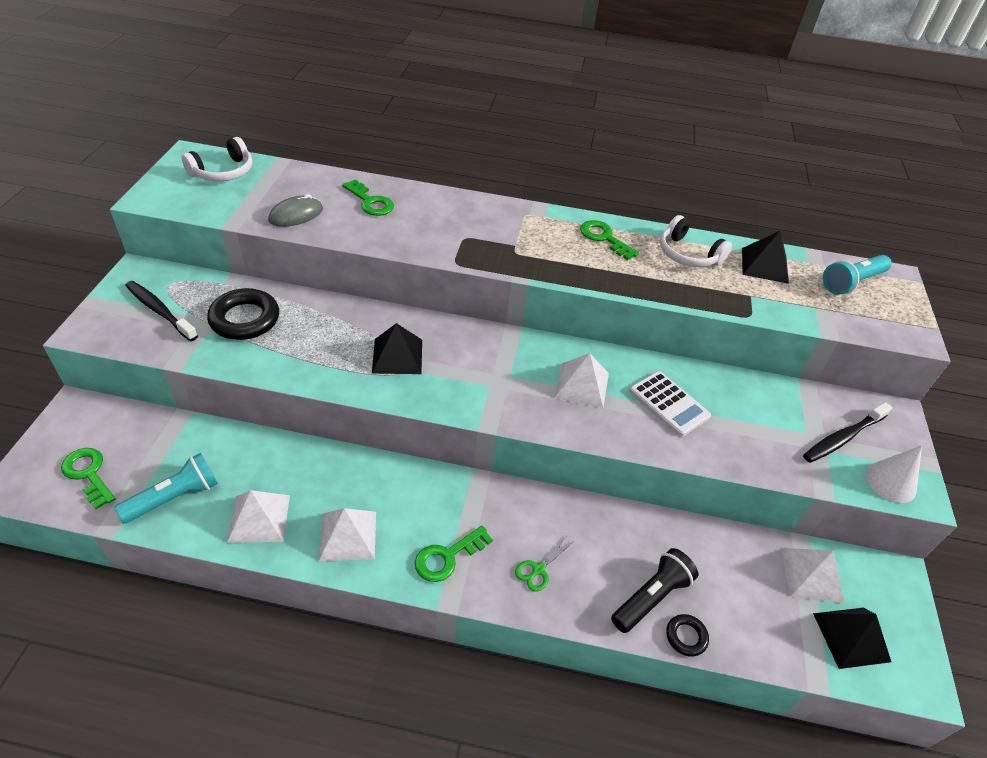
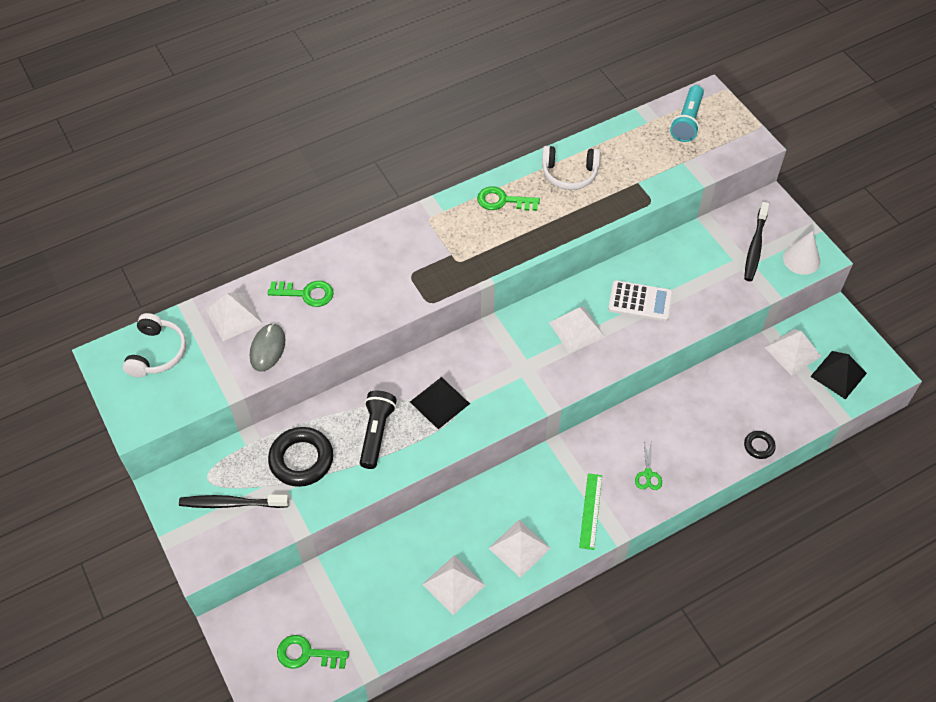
camera: 35 degrees left, 10 degrees up
(175, 497) = (384, 618): turquoise flashlight -> none
(302, 184) = (234, 316): none -> white pyramid
(447, 557) = (590, 511): green key -> green ruler
(651, 597) = (722, 438): black flashlight -> black flashlight (377, 433)
(764, 265) = (624, 146): black pyramid -> none

